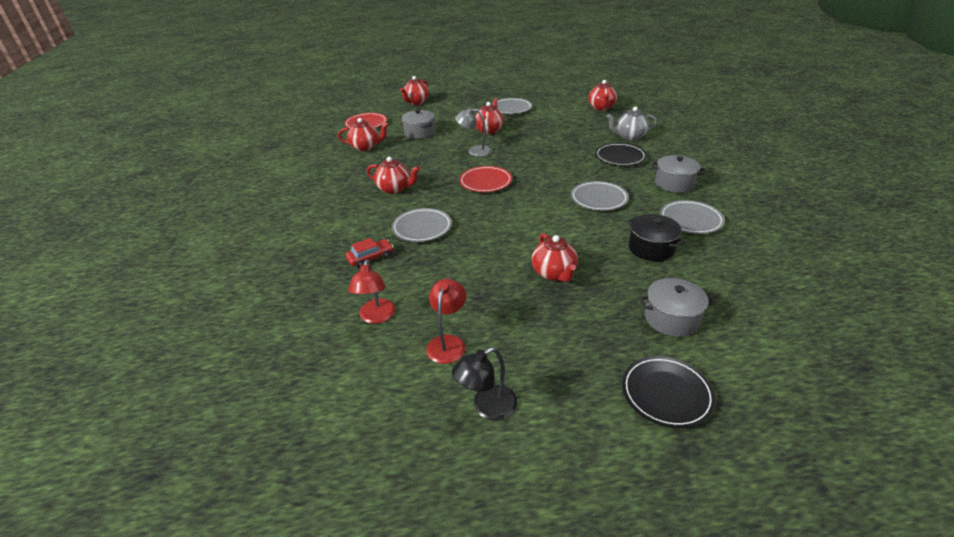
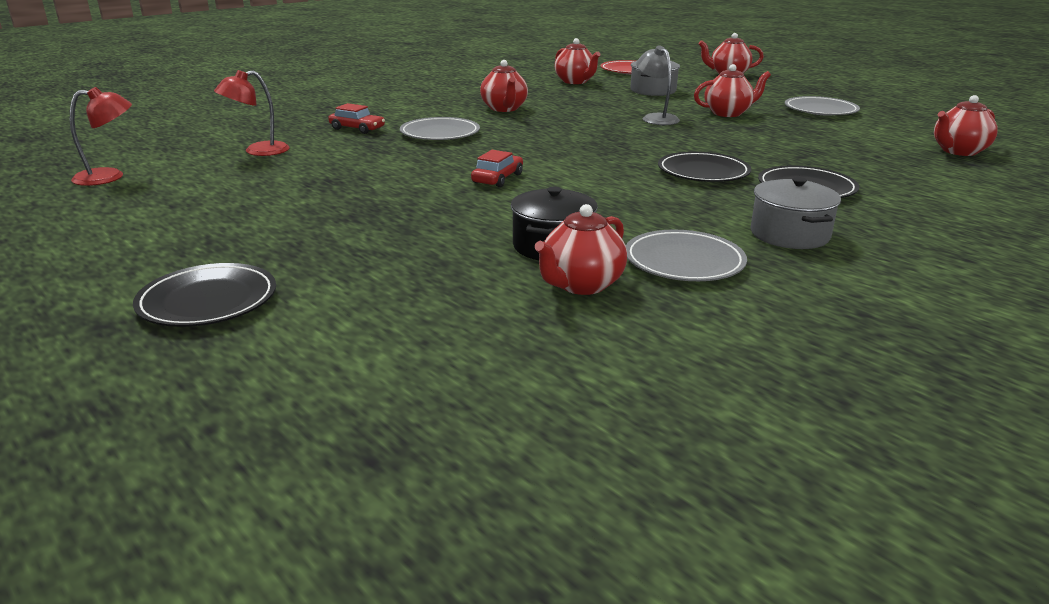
camera: 55 degrees right, 10 degrees down
(448, 342) = (236, 183): red lamp -> red lamp (109, 177)
(485, 182) = (587, 136): red plate -> none
(487, 407) = (140, 218): black lamp -> none
(534, 233) = (498, 178): none -> red car
(554, 274) = (416, 203): red teapot -> red teapot (581, 285)
(577, 172) = (703, 172): none -> black plate
(599, 198) = (646, 195): grey plate -> none
(629, 137) = (895, 183): grey teapot -> none
(671, 318) = (379, 283): grey pot -> none

